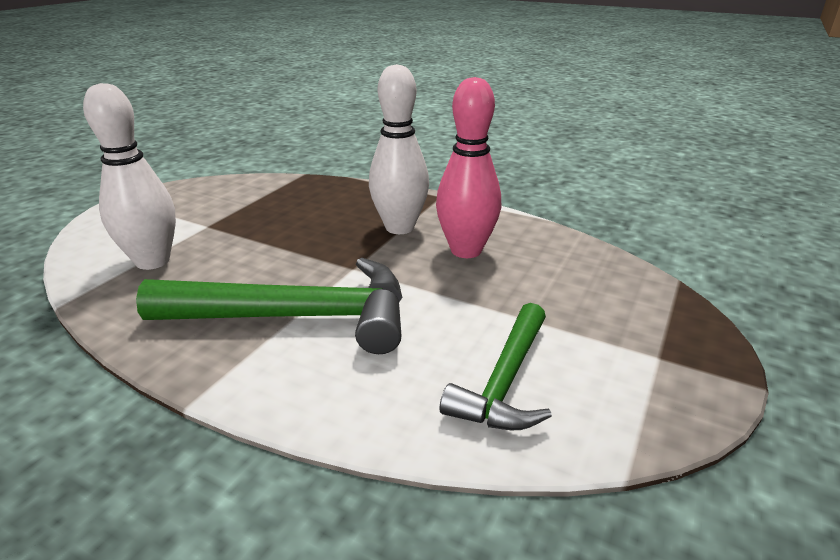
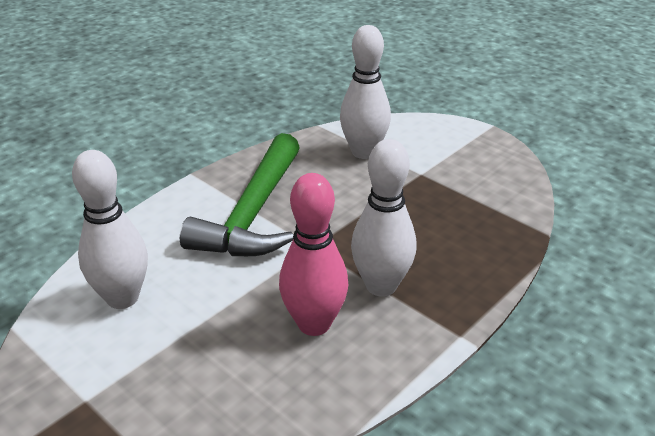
camera: 105 degrees right, 5 degrees up
(504, 381) = (122, 298): green hammer -> white bowling pin

